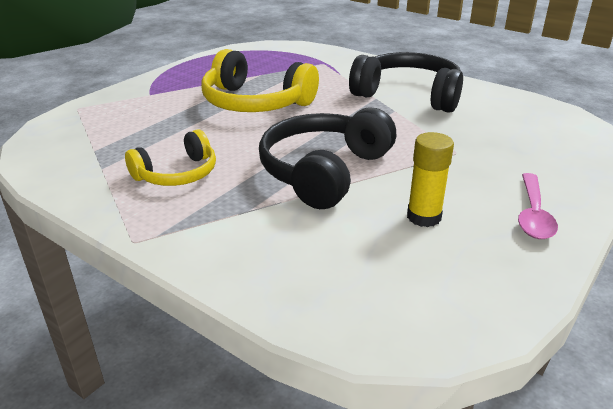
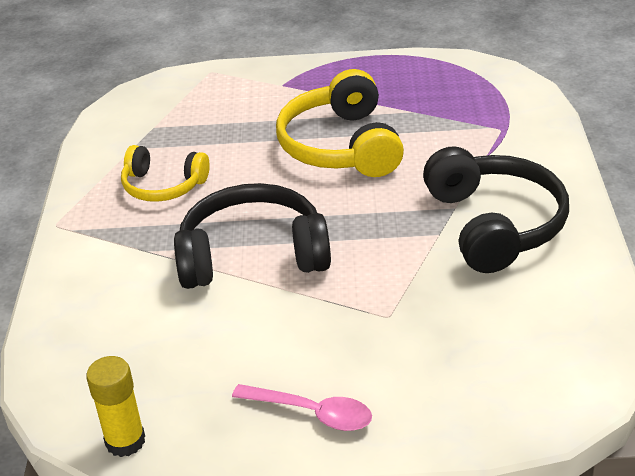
camera: 55 degrees right, 5 degrees up
(424, 217) = (234, 347): yellow glue stick -> yellow glue stick (125, 441)
(533, 214) = (311, 413): pink spoon -> pink spoon turned 135 degrees counterclockwise

